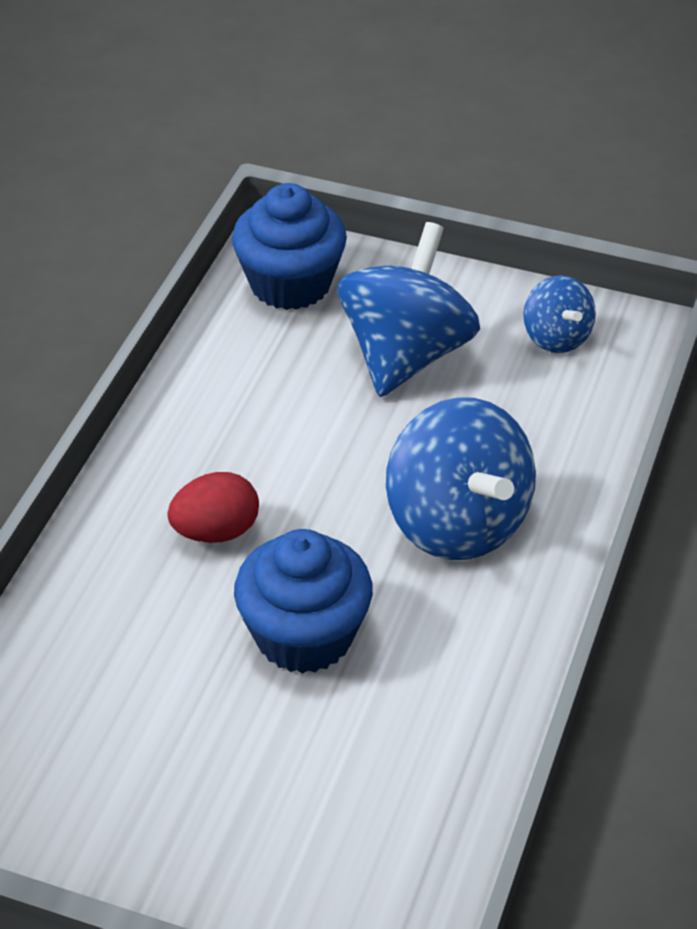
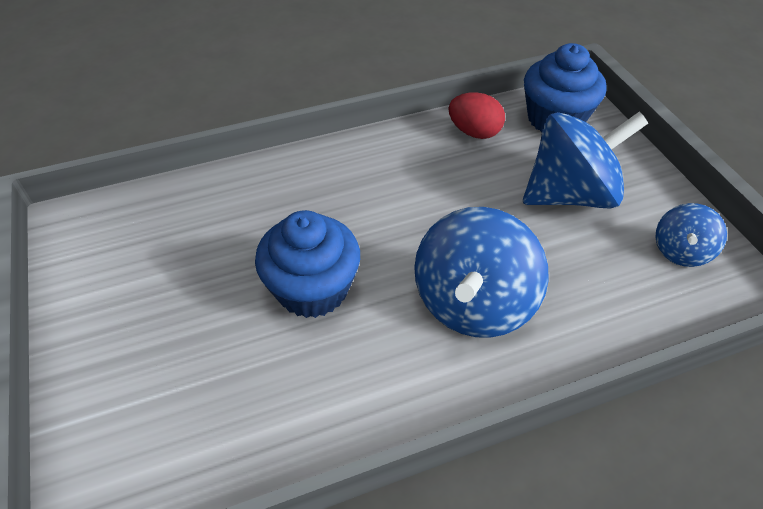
camera: 50 degrees right, 5 degrees up
(216, 532) = (350, 203): red egg -> red egg (474, 132)

